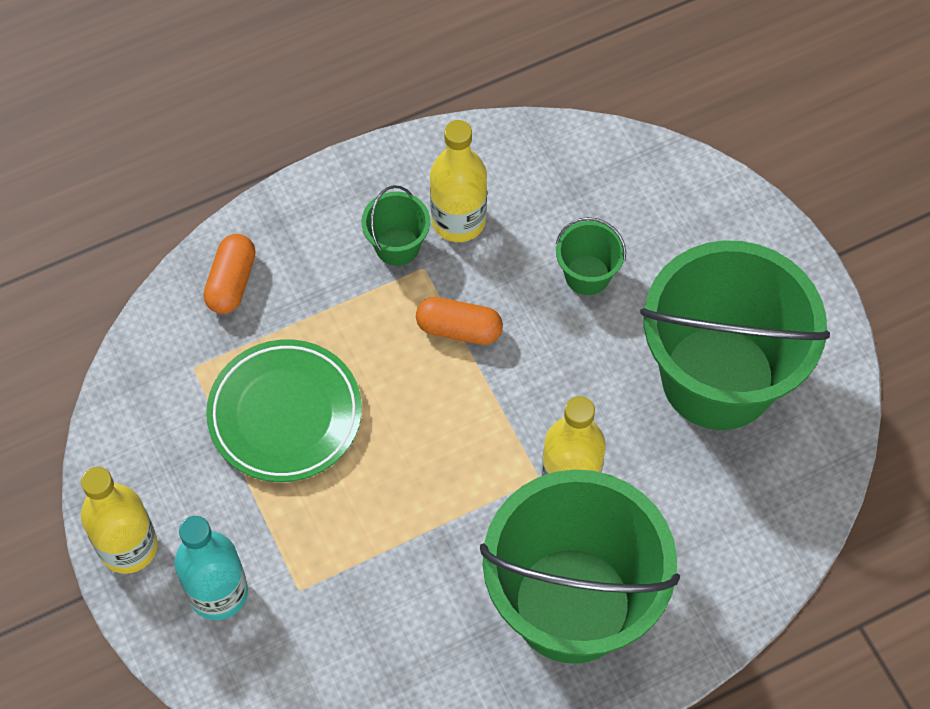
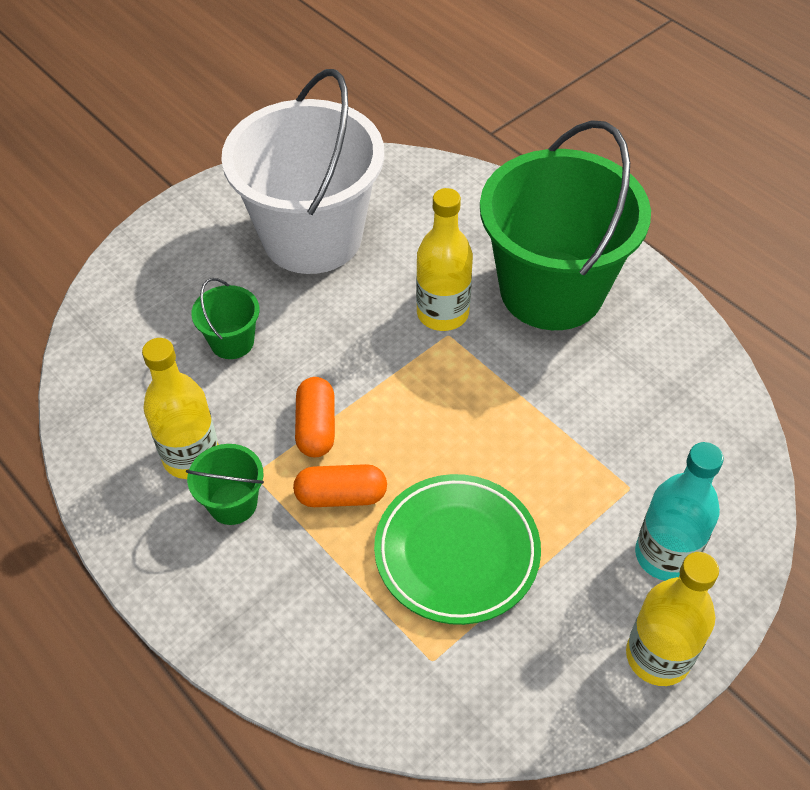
camera: 105 degrees left, 10 degrees down
(231, 282) = (315, 654): orange capsule -> orange capsule (341, 496)
(718, 377) = (312, 237): green bucket -> white bucket

